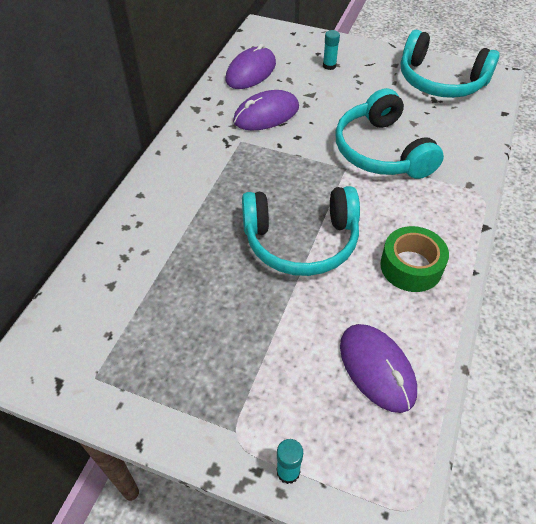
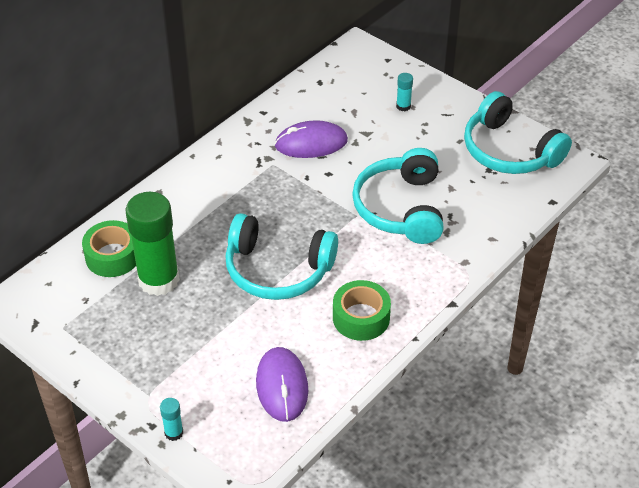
camera: 20 degrees right, 5 degrees down
(119, 276) = (113, 256): none -> green tape
(182, 287) = (158, 280): none -> green glue stick
(251, 72) = (320, 94): purple mouse -> none

